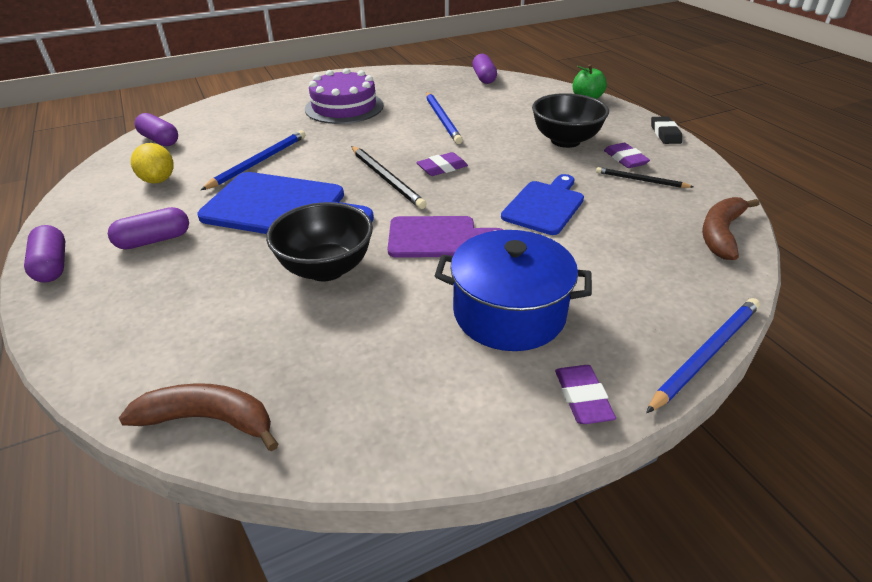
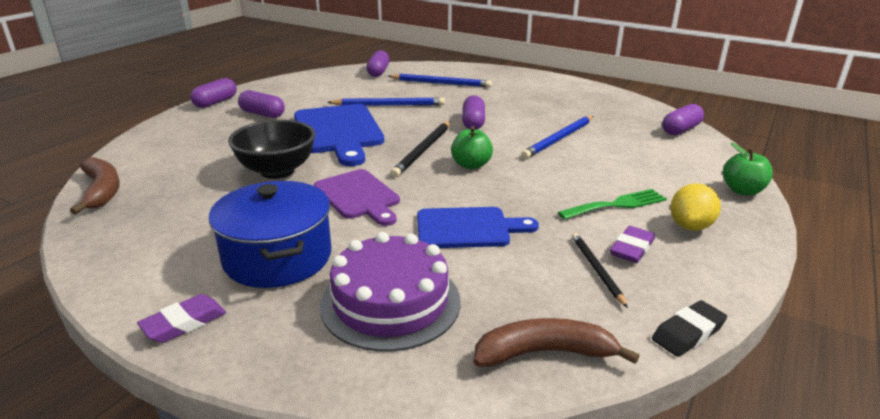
camera: 55 degrees right, 10 degrees down
(158, 180) = (330, 90): yellow lemon -> yellow lemon (690, 226)
(344, 107) = (514, 100): purple cake -> purple cake (390, 302)
(362, 139) = (473, 122): none -> purple capsule
(442, 168) = (471, 165): purple eraser -> green apple
(565, 141) = (617, 205): black bowl -> green fork
(665, 134) = (745, 260): black eraser -> black eraser (688, 333)
(706, 354) = (289, 385): blue pencil -> blue pencil (441, 83)

